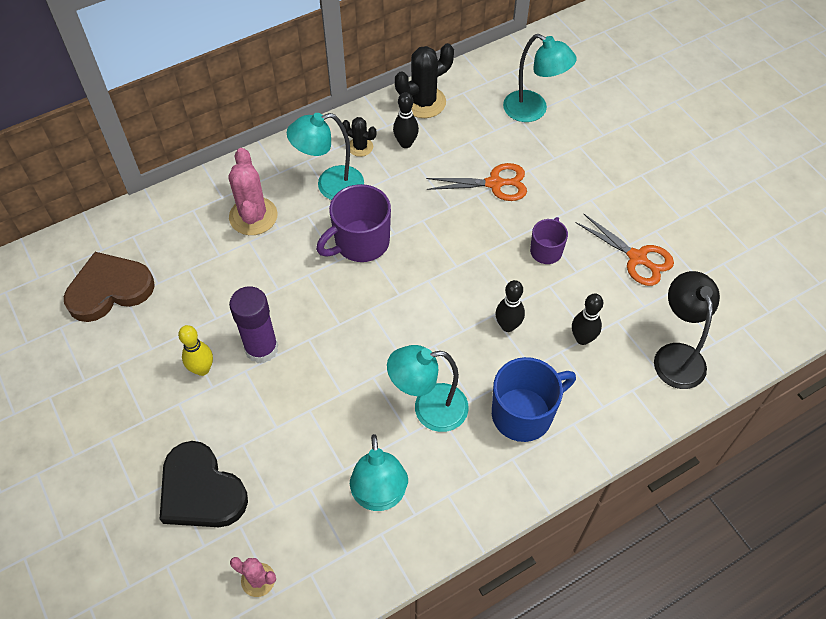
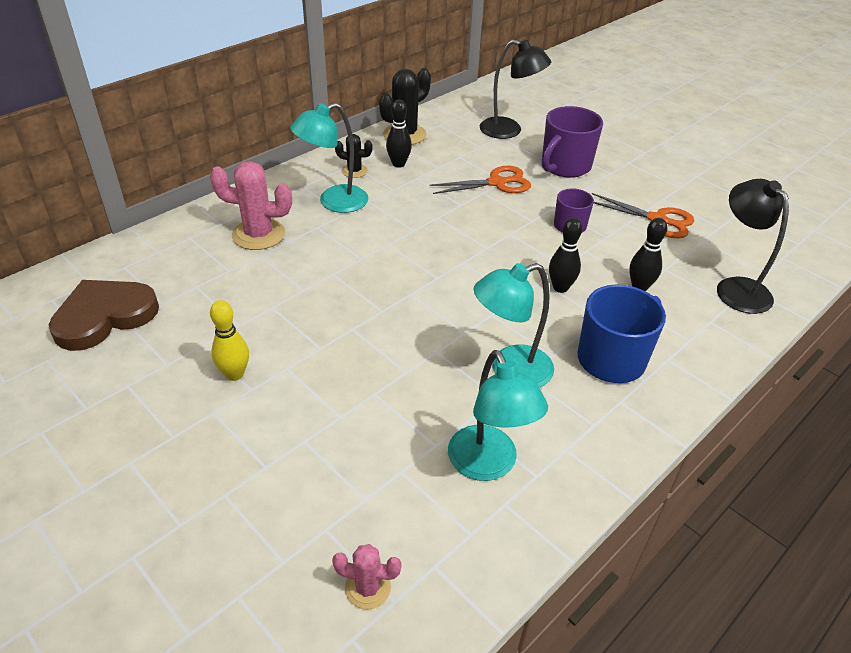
camera: 15 degrees left, 15 degrees down
(201, 490) = (264, 499): black heart -> none
(253, 216) = (258, 234): pink cactus -> pink cactus turned 60 degrees counterclockwise
(261, 348) = (300, 345): purple glue stick -> none
(360, 242) = (381, 241): purple mug -> purple mug (565, 166)
(533, 111) = (509, 130): turquoise lamp -> black lamp

